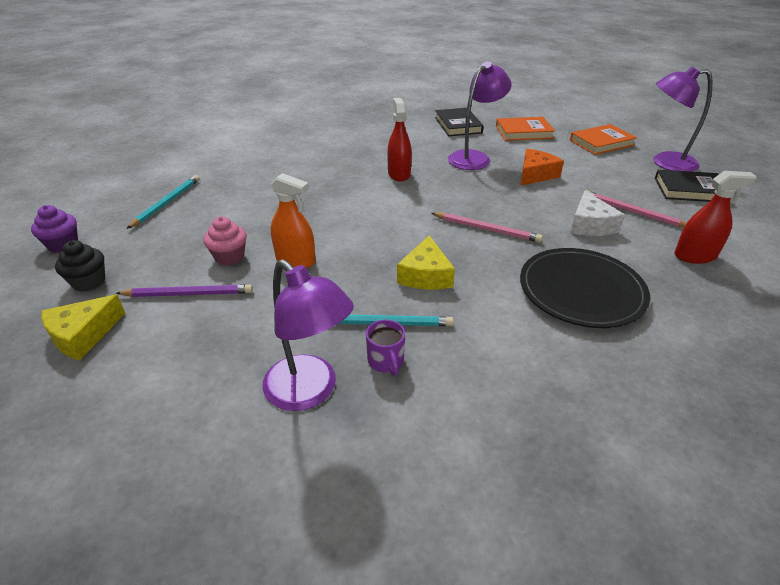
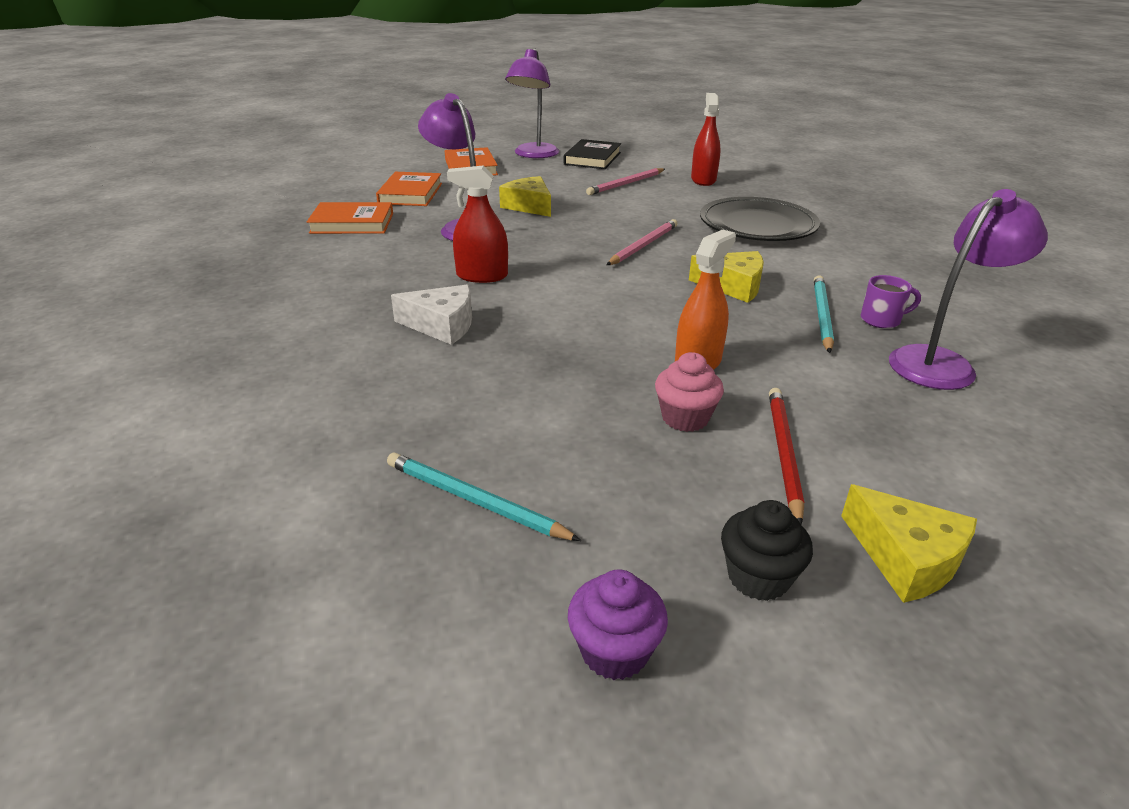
camera: 80 degrees left, 5 degrees down
(188, 294) = (783, 453): purple pencil -> red pencil
(458, 125) = (352, 223): black book -> orange book
(535, 174) = (529, 206): orange cheese -> yellow cheese
(590, 225) = (645, 203): white cheese -> white cheese (442, 325)

